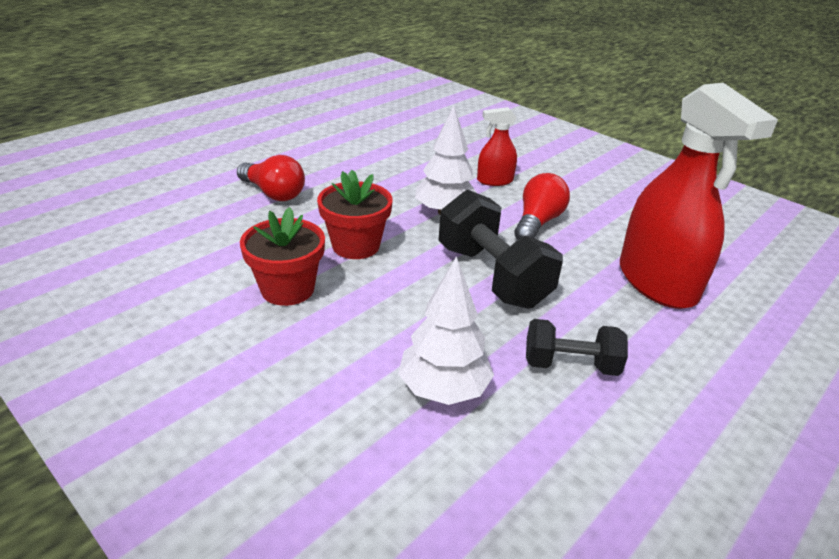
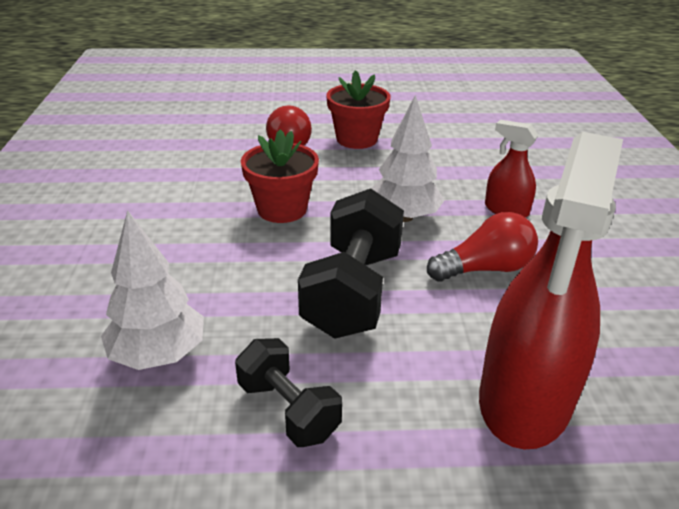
camera: 45 degrees right, 0 degrees up
(287, 289) = (183, 217): red flower pot -> red flower pot (357, 139)

